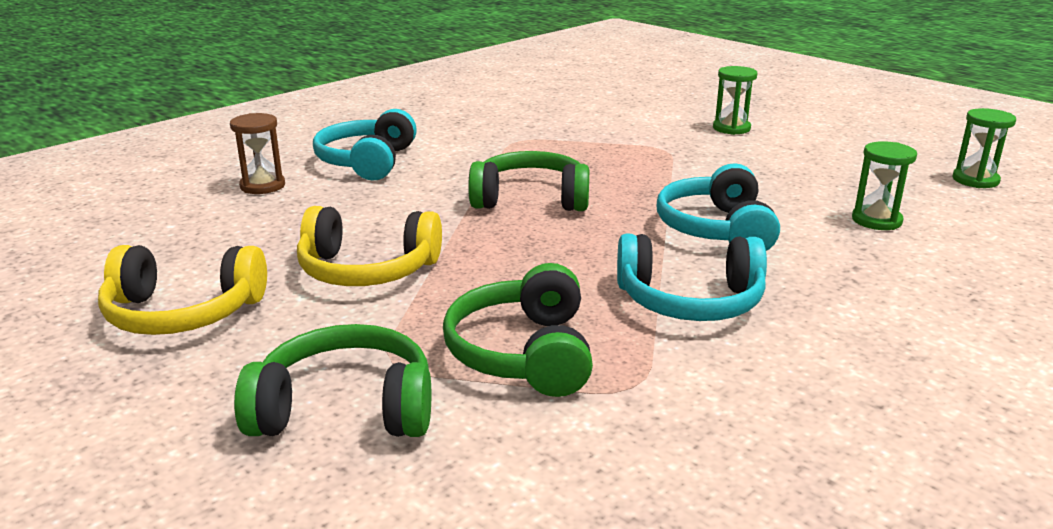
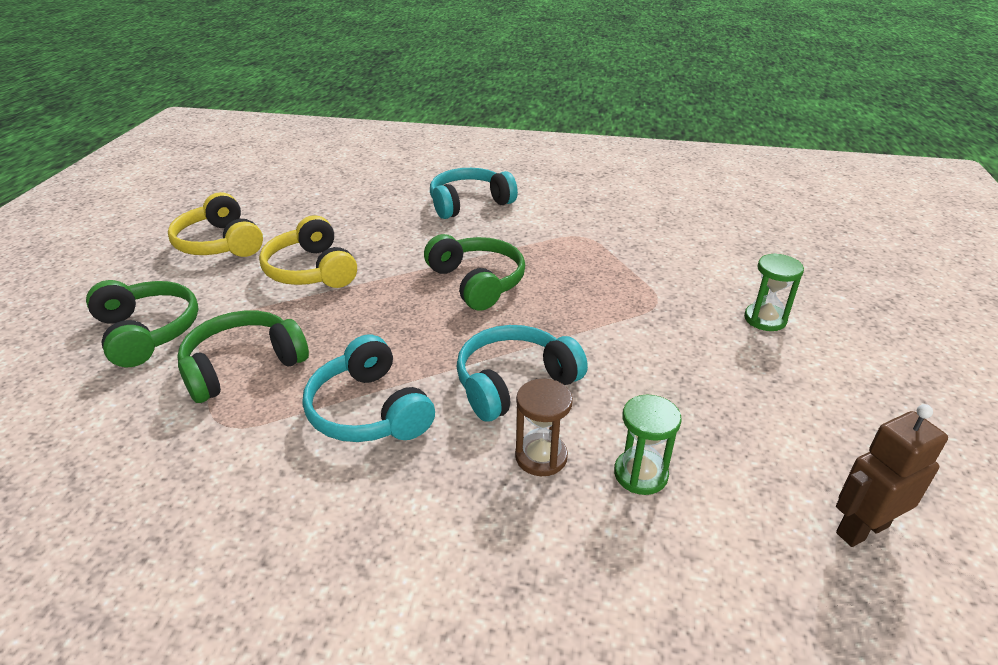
camera: 55 degrees right, 10 degrees up
(262, 186) = (394, 191): brown hourglass -> brown hourglass (541, 457)
(975, 180) = (861, 529): green hourglass -> brown robot

